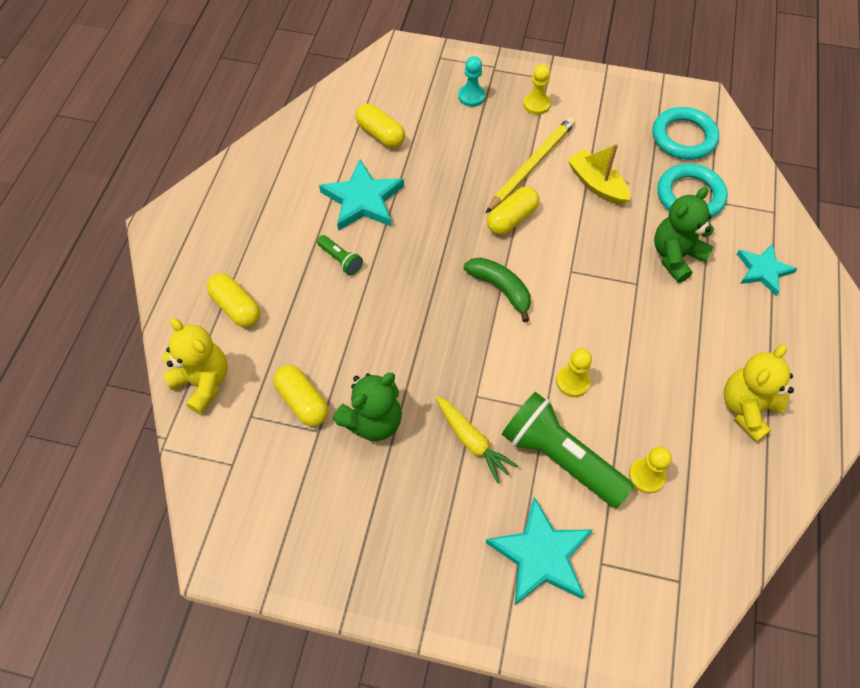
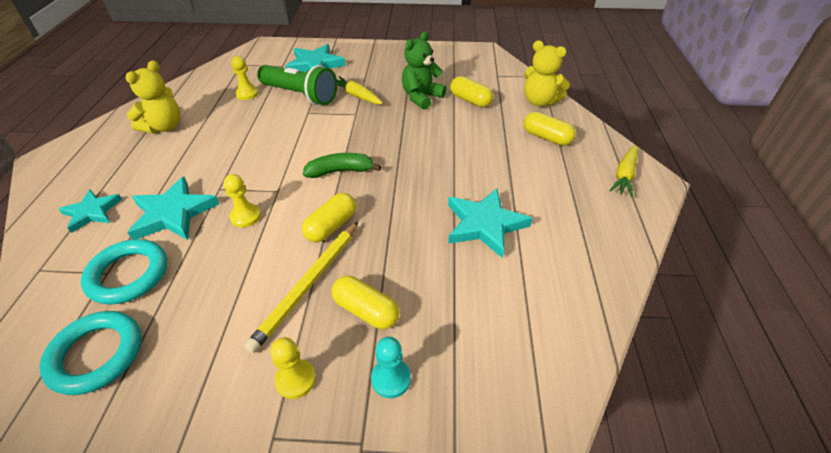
camera: 170 degrees right, 15 degrees down
(187, 236) = (624, 176): none -> yellow carrot
(340, 260) = (482, 175): green flashlight -> none
(380, 134) = (495, 300): yellow capsule -> yellow capsule (366, 310)
(501, 289) = (340, 171): green banana -> green banana turned 135 degrees clockwise
(572, 382) = (287, 127): yellow pawn -> yellow pawn (245, 216)
(596, 184) = (234, 273): yellow boat -> none
(676, 256) = (173, 213): green teddy bear -> turquoise star

